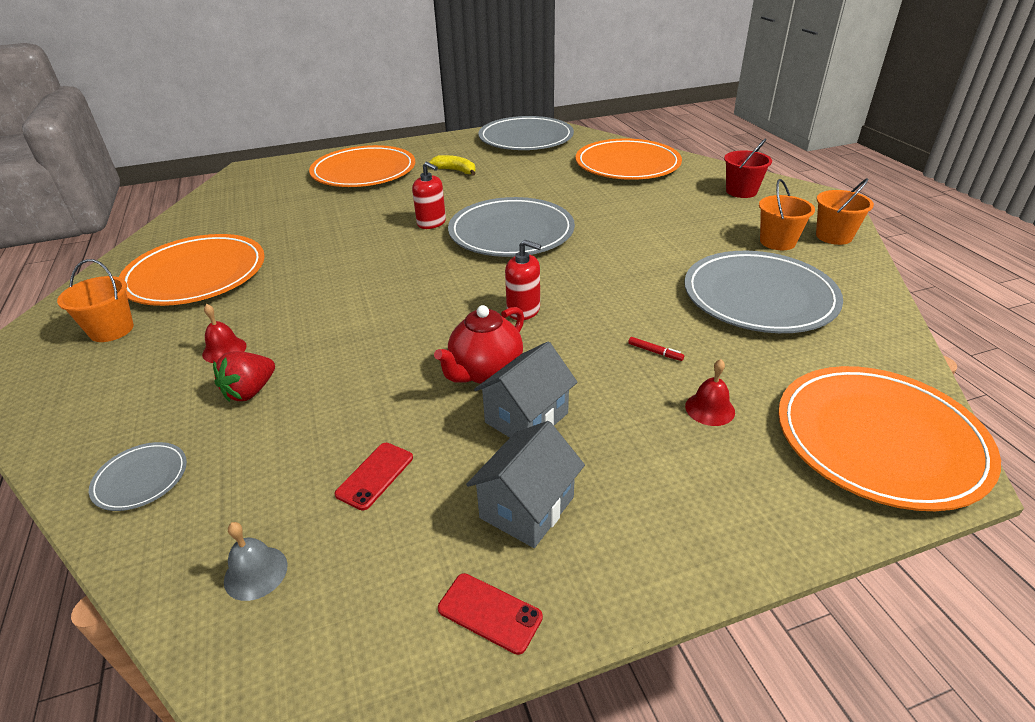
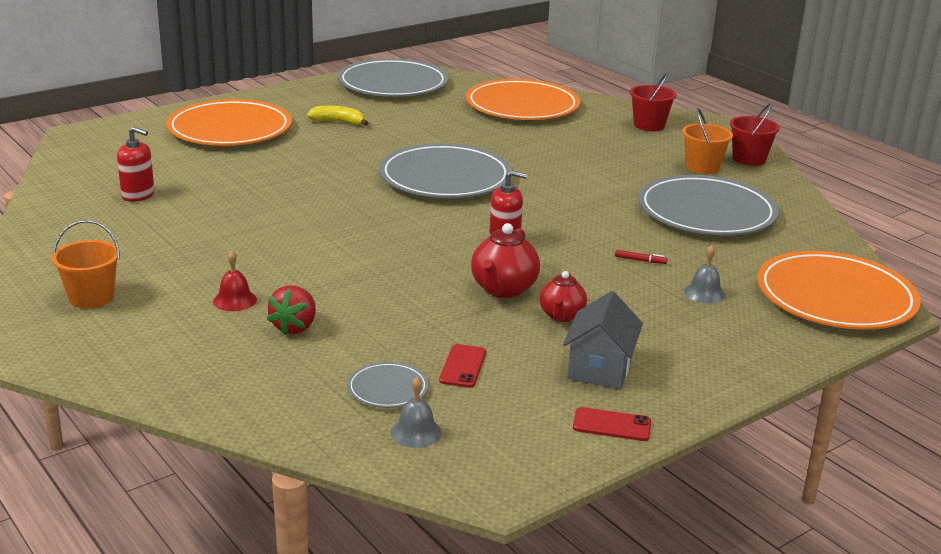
camera: 20 degrees left, 10 degrees down
(141, 478) = (254, 395): grey plate -> grey plate (388, 388)
(196, 275) = (133, 243): orange plate -> none
(431, 223) = (353, 175): red soap dispenser -> red soap dispenser (138, 195)
(526, 418) = (561, 316): grey house -> red teapot
(710, 409) = (704, 293): red bell -> grey bell
(833, 236) = (749, 159): orange bucket -> red bucket

